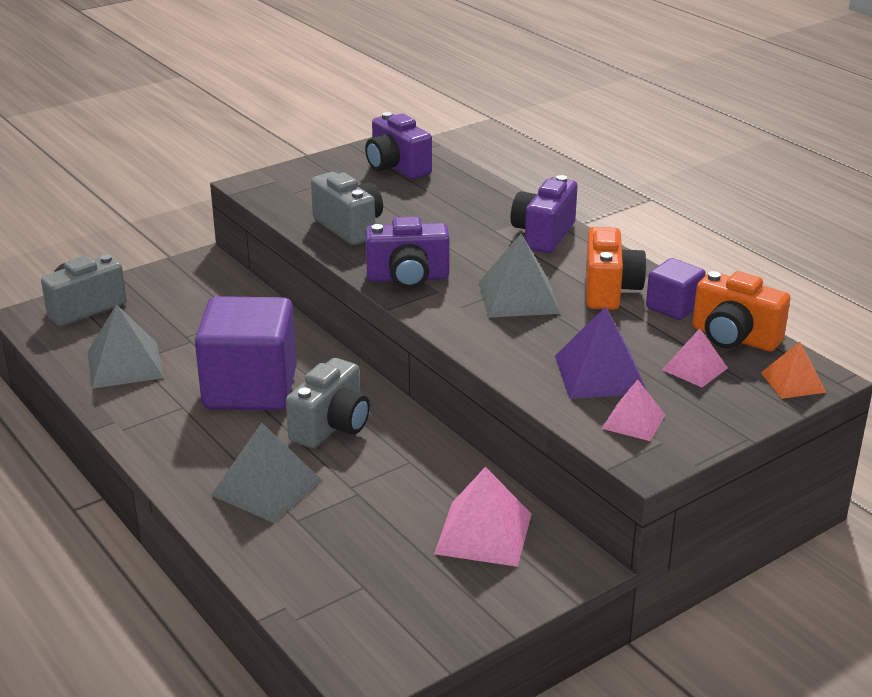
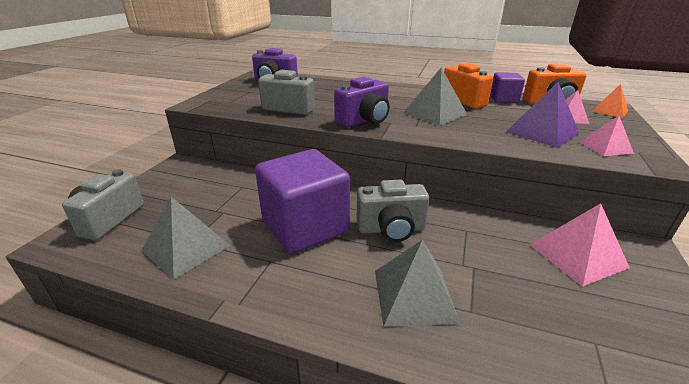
camera: 35 degrees left, 0 degrees up
(331, 427) = (391, 229): grey camera -> grey camera turned 90 degrees clockwise
(543, 235) = (394, 89): purple camera -> none

